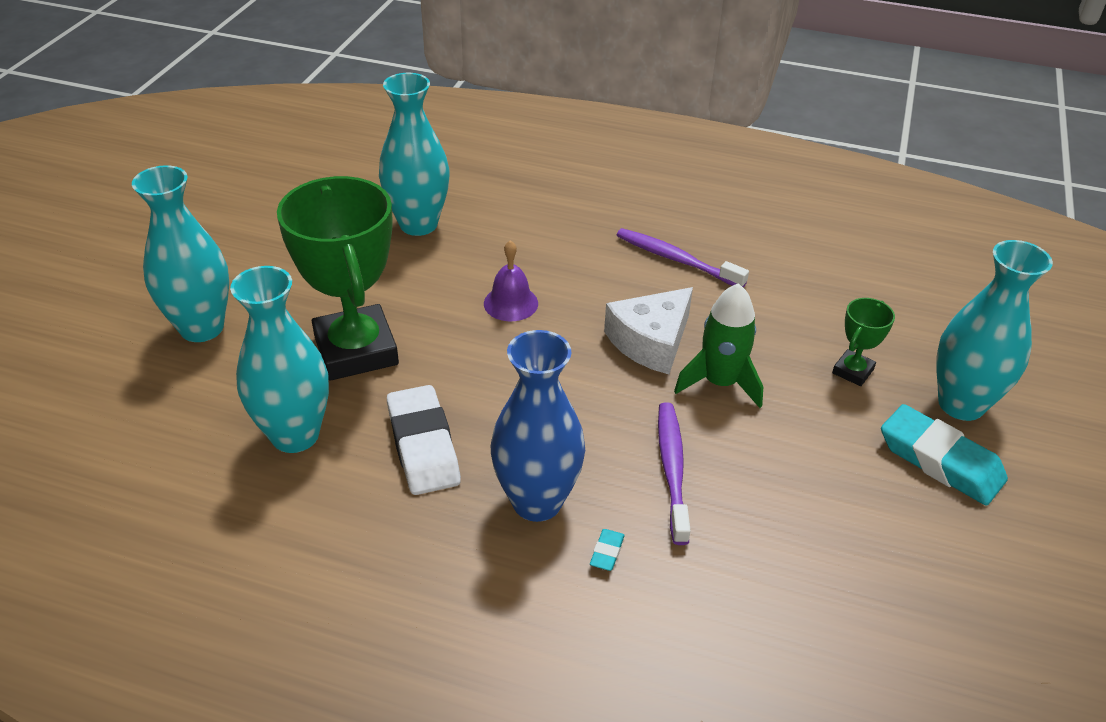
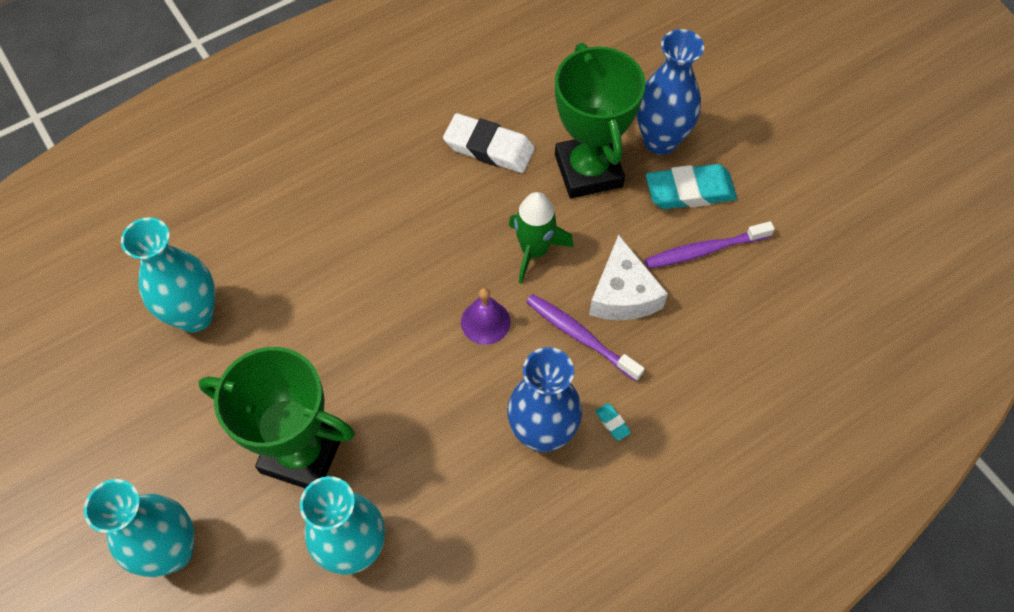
camera: 50 degrees left, 20 degrees up
(423, 446) = (437, 470): white eraser -> white eraser (489, 148)
(511, 303) = (346, 316): purple bell -> purple bell (485, 322)
(651, 342) = (463, 259): white cheese -> white cheese (623, 294)
(676, 260) = (399, 179): purple toothbrush -> purple toothbrush (704, 250)
(853, 371) = (588, 170): green trophy -> green trophy, size x2.25
(961, 404) = (660, 140): turquoise vase -> blue vase

